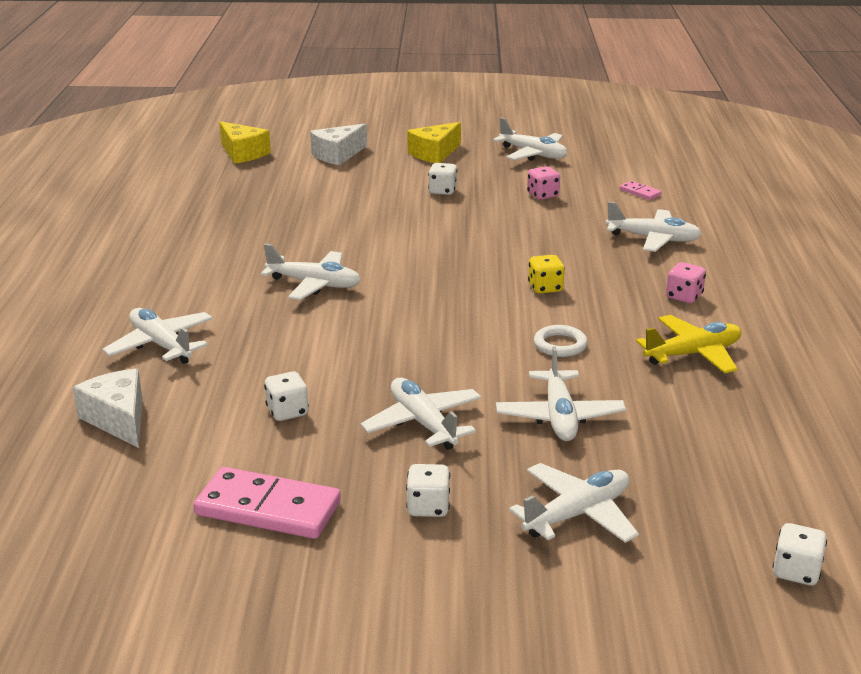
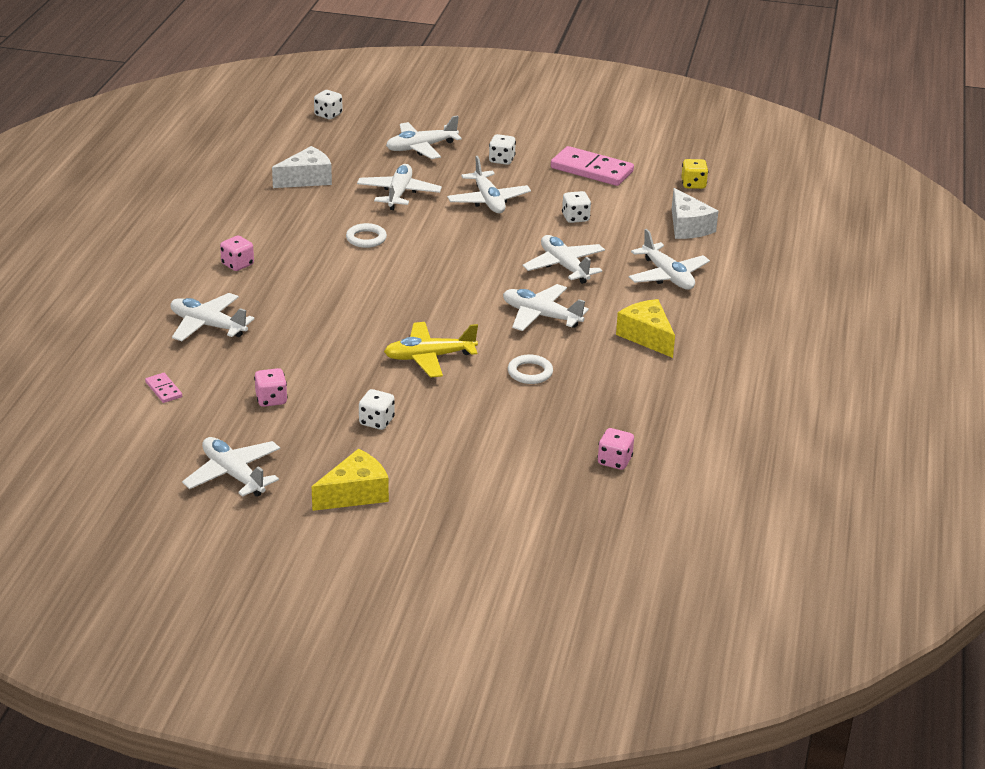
camera: 170 degrees left, 5 degrees up
(232, 187) = (614, 461): none -> pink dice
(243, 153) = (601, 530): yellow cheese -> yellow cheese (647, 336)
(295, 341) = (564, 266): none -> white plane
(316, 236) = (530, 372): none -> white ring
(338, 155) = (478, 509): white cheese -> white cheese (307, 179)
(545, 288) = (345, 287): yellow dice -> yellow dice (693, 184)
(693, 354) = (275, 220): yellow plane -> yellow plane (429, 357)

